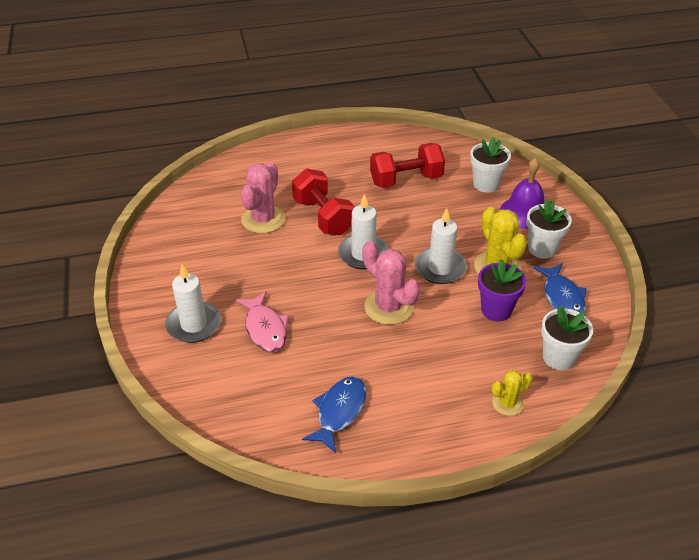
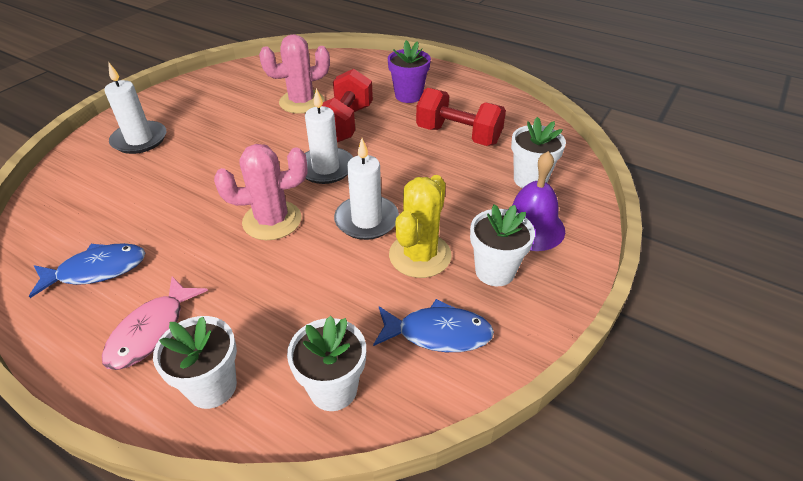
camera: 45 degrees right, 0 degrees up
(265, 329) = (169, 173): pink fish -> pink fish (152, 331)
(388, 307) = (272, 220): pink cactus -> pink cactus turned 75 degrees clockwise
(496, 310) = (353, 292): purple flower pot -> purple flower pot (408, 95)
(507, 403) = (212, 387): yellow cactus -> white flower pot
(562, 298) = (438, 333): blue fish -> blue fish turned 120 degrees counterclockwise

